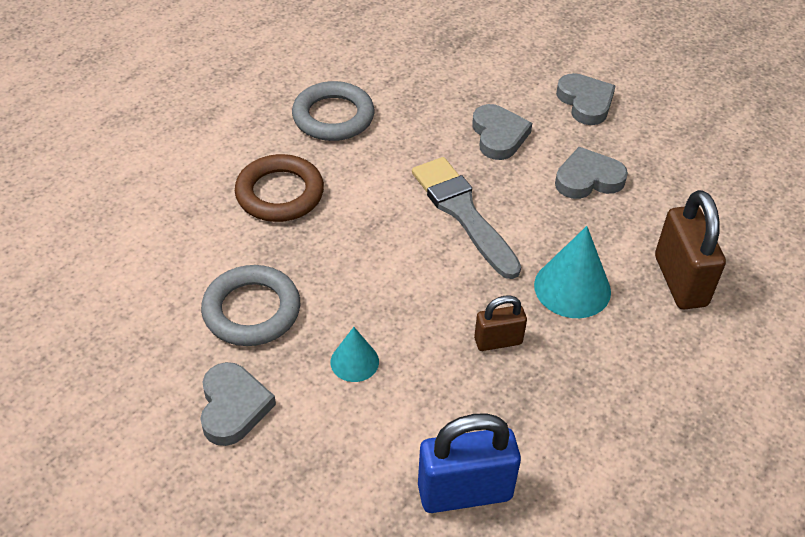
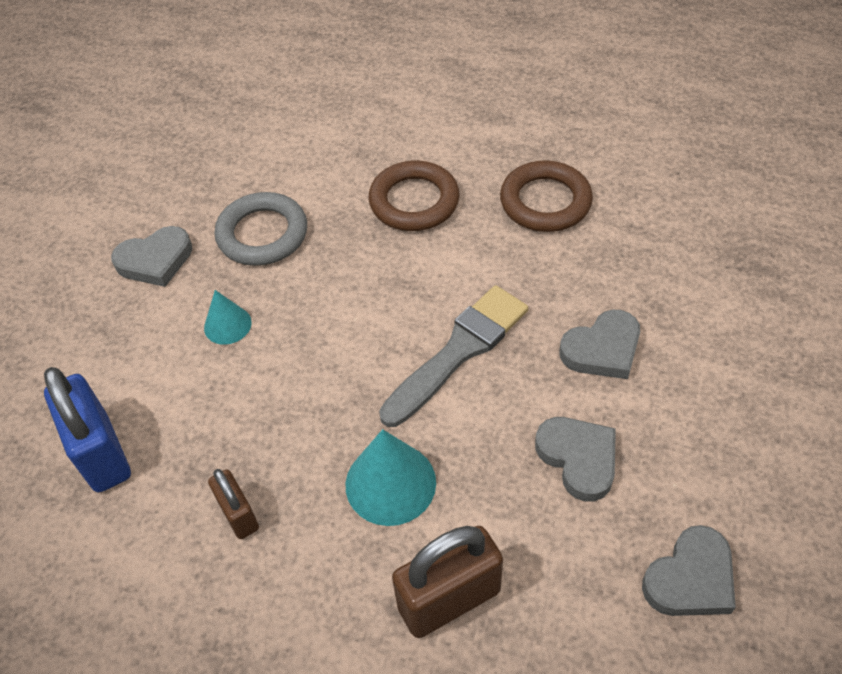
camera: 75 degrees right, 5 degrees up
(333, 117) = (545, 202): grey ring -> brown ring
(498, 341) = (289, 432): brown padlock -> brown padlock (238, 515)
(585, 102) = (722, 423): grey heart -> grey heart (690, 578)

